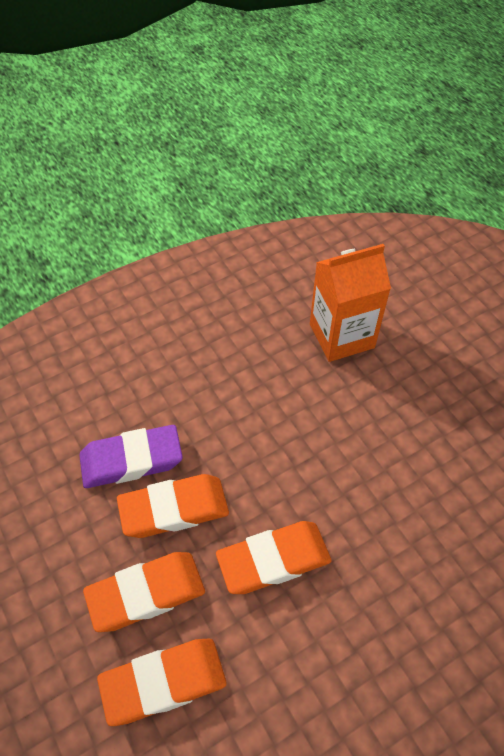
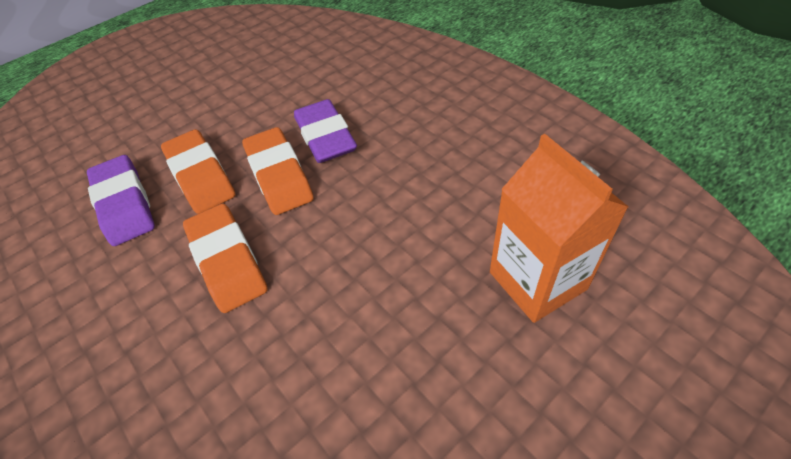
camera: 85 degrees right, 5 degrees down
(163, 682) = (124, 204): orange eraser -> purple eraser

